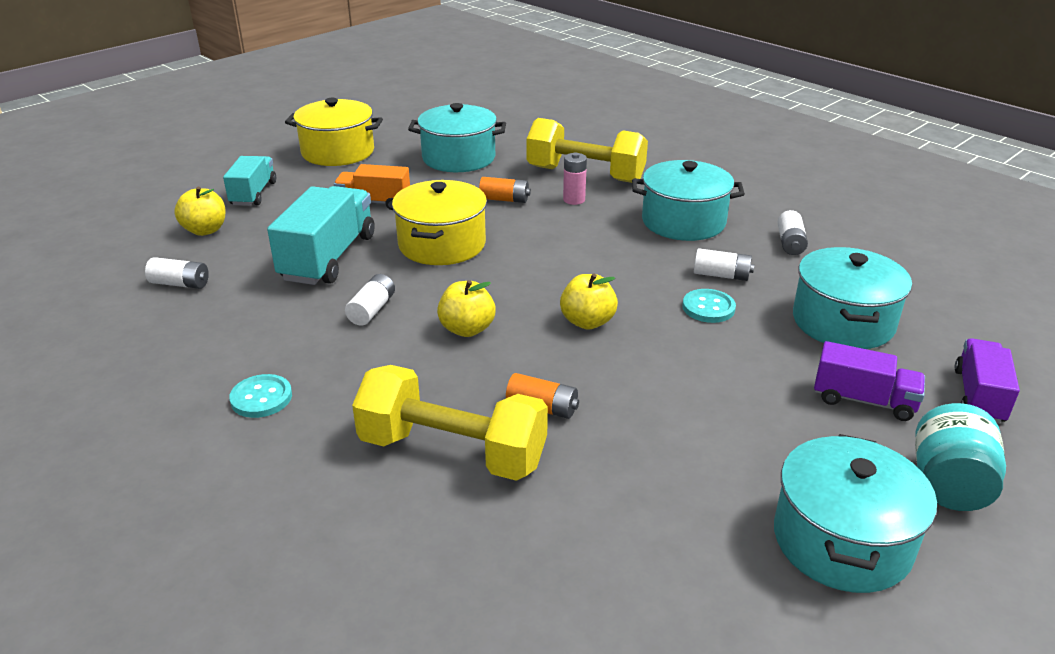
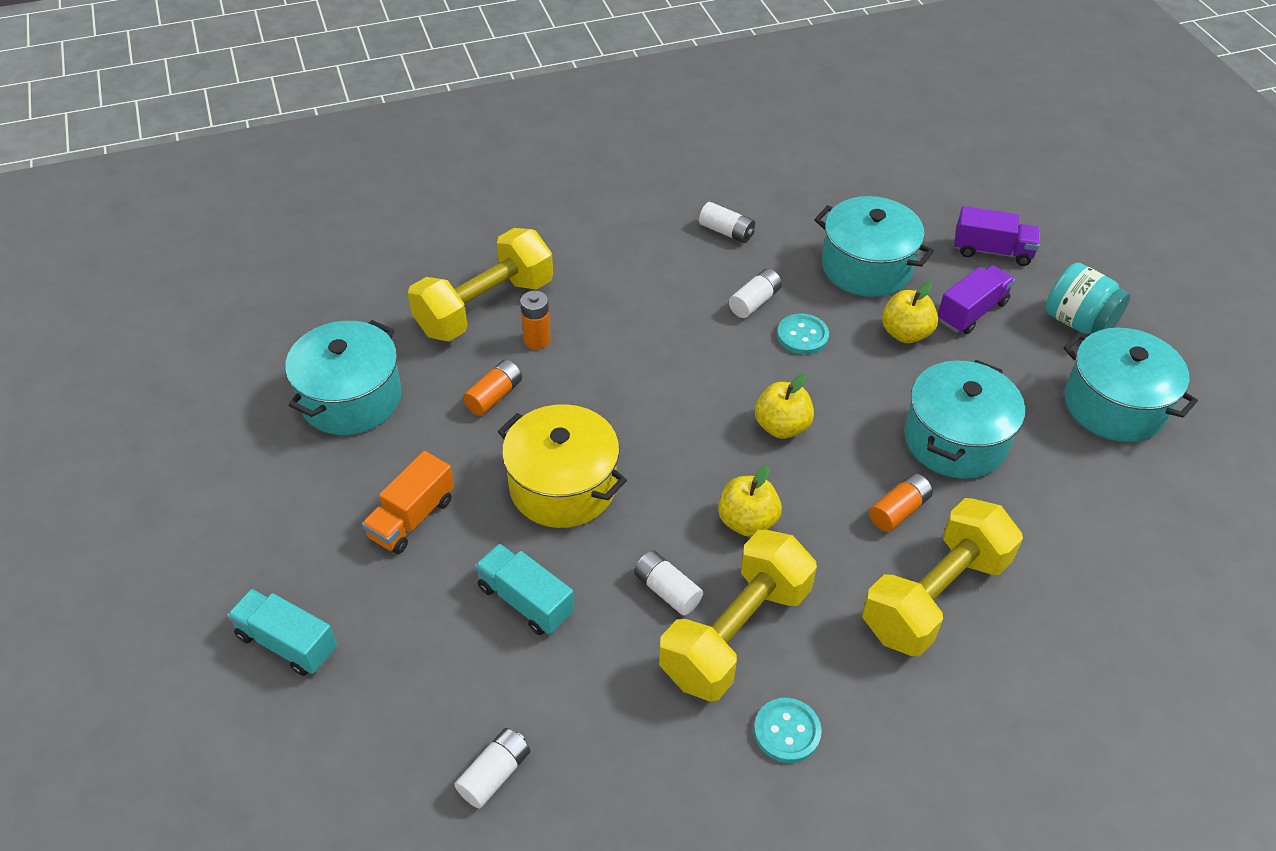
camera: 65 degrees left, 15 degrees up
(205, 230) = (360, 722): yellow apple -> yellow apple (905, 333)
(328, 257) = (525, 601): turquoise truck -> turquoise truck, size x0.61
(338, 152) = (226, 515): yellow pot -> none
(347, 350) = (735, 633): none -> yellow dumbbell
(574, 200) = (537, 340): pink battery -> orange battery
(683, 222) = (641, 280): turquoise pot -> turquoise pot (955, 440)
(978, 396) = (992, 251): purple truck -> purple truck turned 150 degrees clockwise

